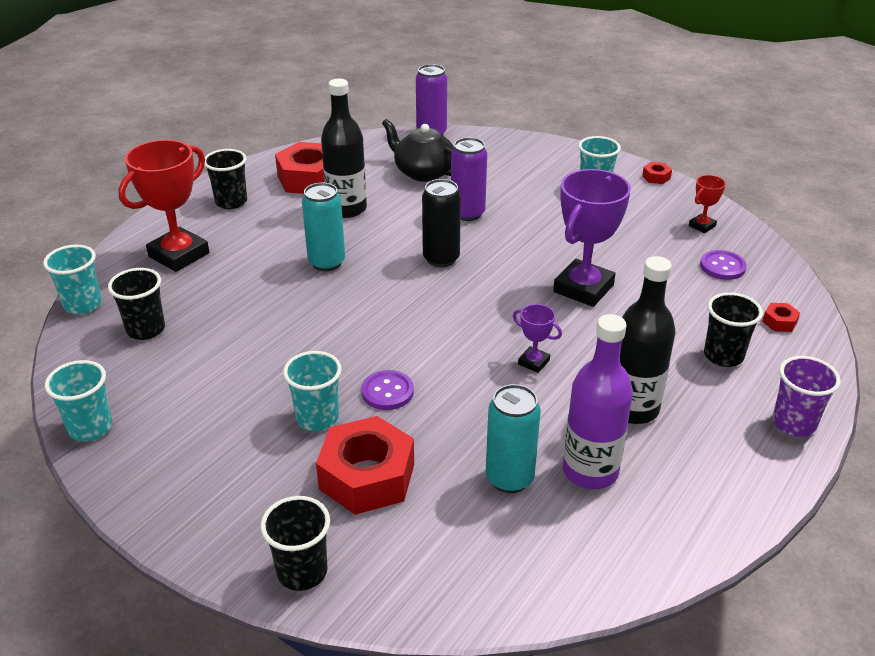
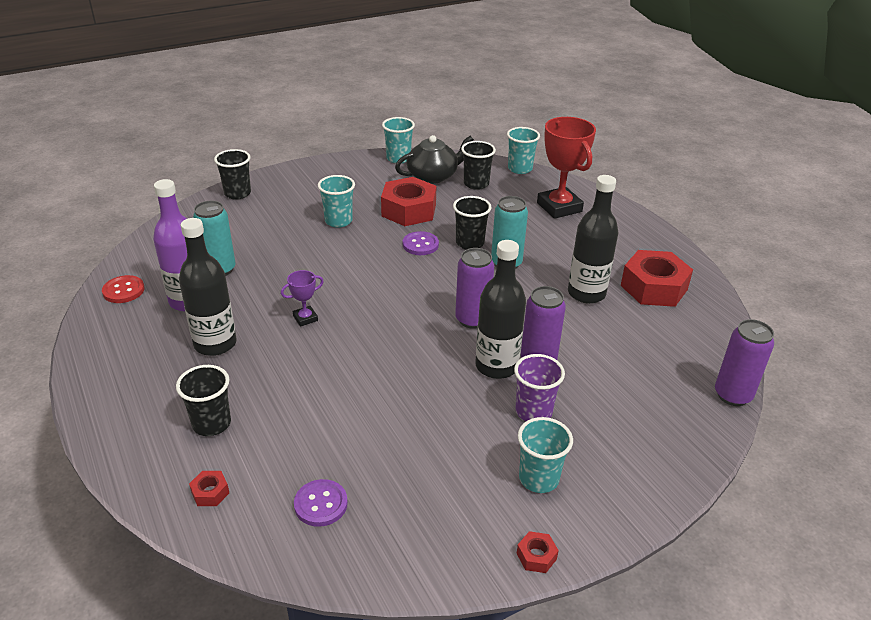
camera: 115 degrees right, 0 degrees up
(231, 202) = (629, 241): black cup -> black cup (470, 243)
(367, 476) = (276, 225): red nut -> red nut (409, 210)
(387, 392) = (337, 250): purple button -> purple button (420, 245)
(423, 172) = (637, 359): black teapot -> black teapot (433, 176)
(441, 259) = (472, 319): black can -> purple can
(494, 231) = (496, 366): none -> black bottle
(583, 288) = (368, 384): purple trophy -> none
(630, 551) = (123, 290): none -> red button
(702, 226) = (403, 535): red trophy -> none
(794, 423) = (111, 419): purple cup -> purple cup (533, 412)

